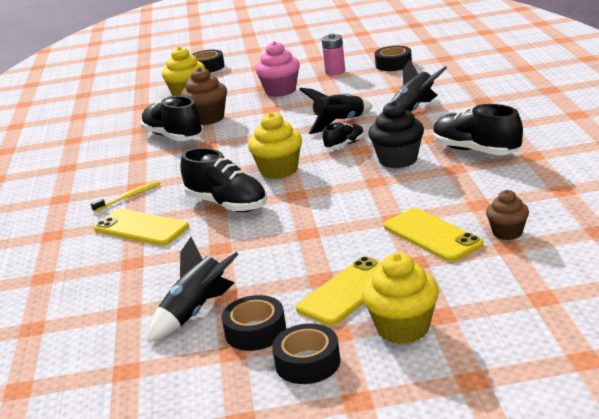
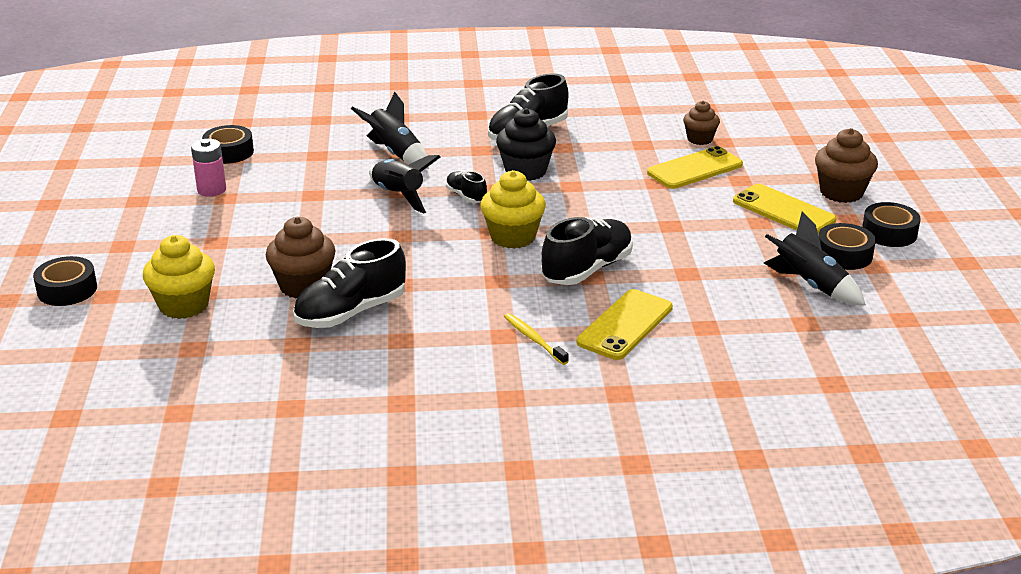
camera: 90 degrees left, 5 degrees up
(280, 91) = (246, 230): pink cupcake -> none
(403, 328) = (841, 192): yellow cupcake -> brown cupcake

